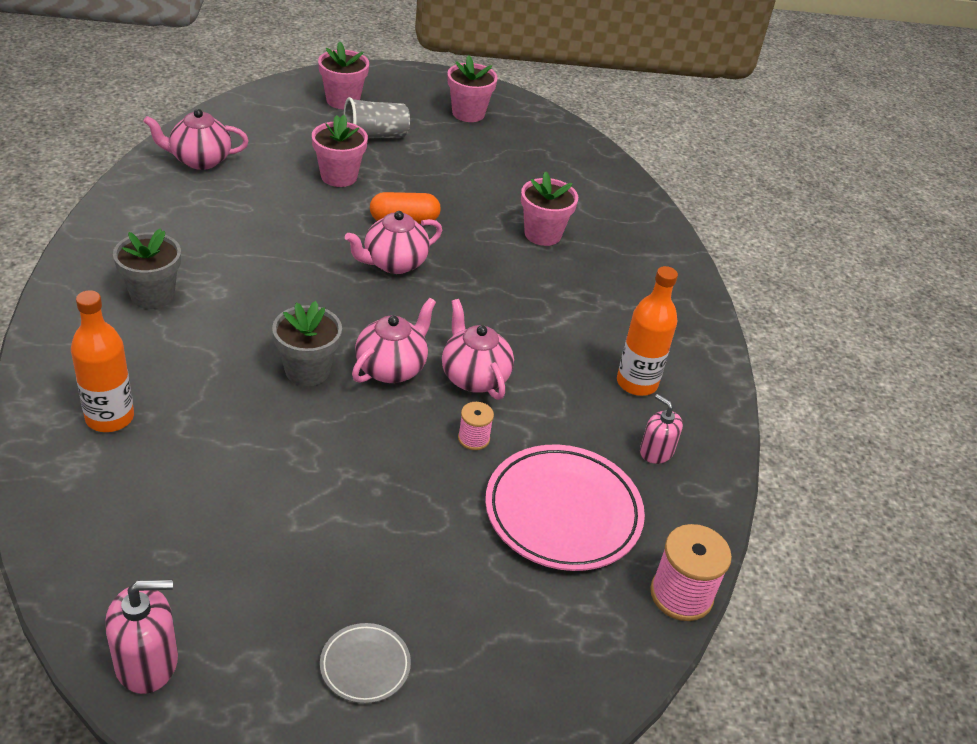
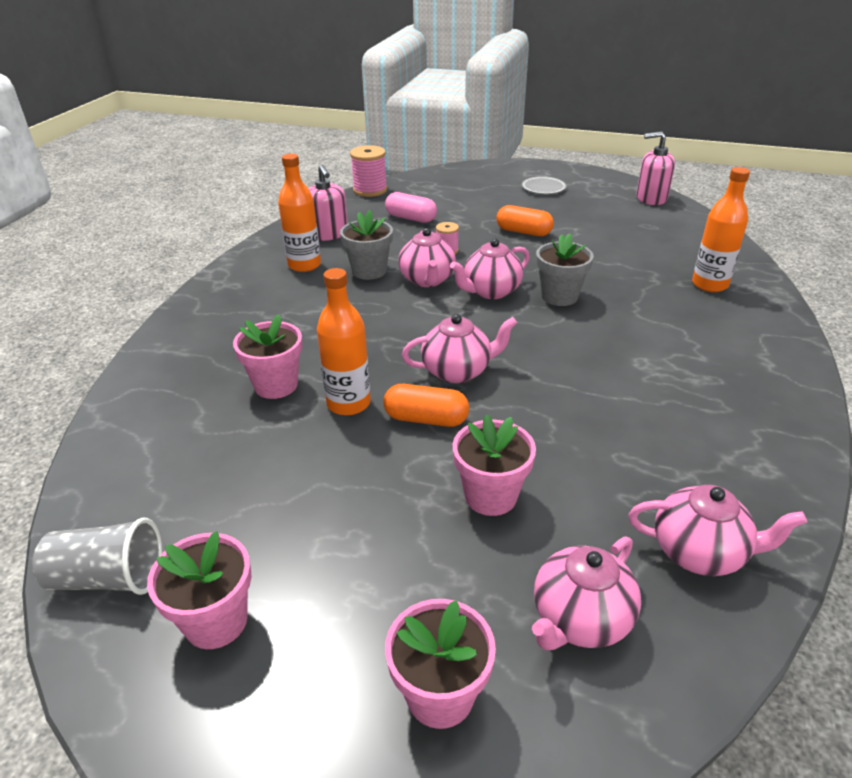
camera: 155 degrees left, 5 degrees down
(152, 295) = (707, 365): grey flower pot -> grey flower pot (369, 271)
(275, 128) = (580, 619): none -> pink teapot
(375, 136) = (411, 577): grey cup -> grey cup (108, 578)
(375, 502) = (523, 232): none -> orange capsule
(472, 226) = (348, 403): none -> orange bottle
(563, 512) = (411, 218): pink plate -> pink capsule
(656, 451) = (328, 234): pink soap dispenser -> pink soap dispenser, size x1.53

